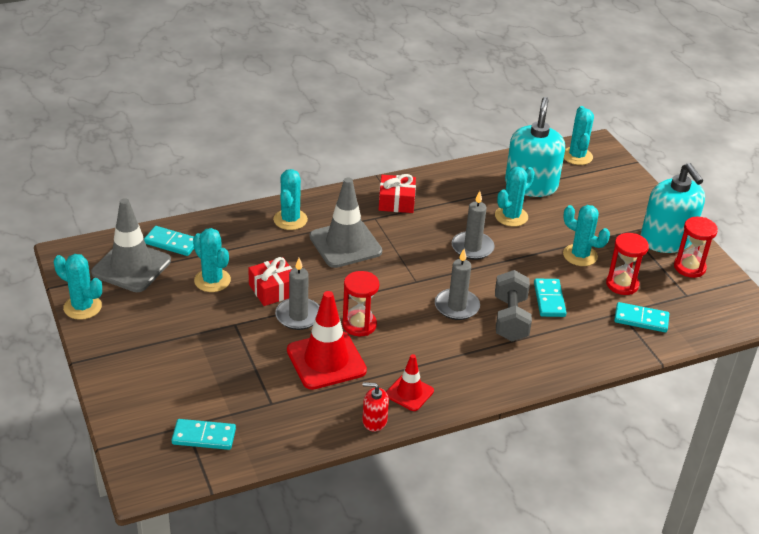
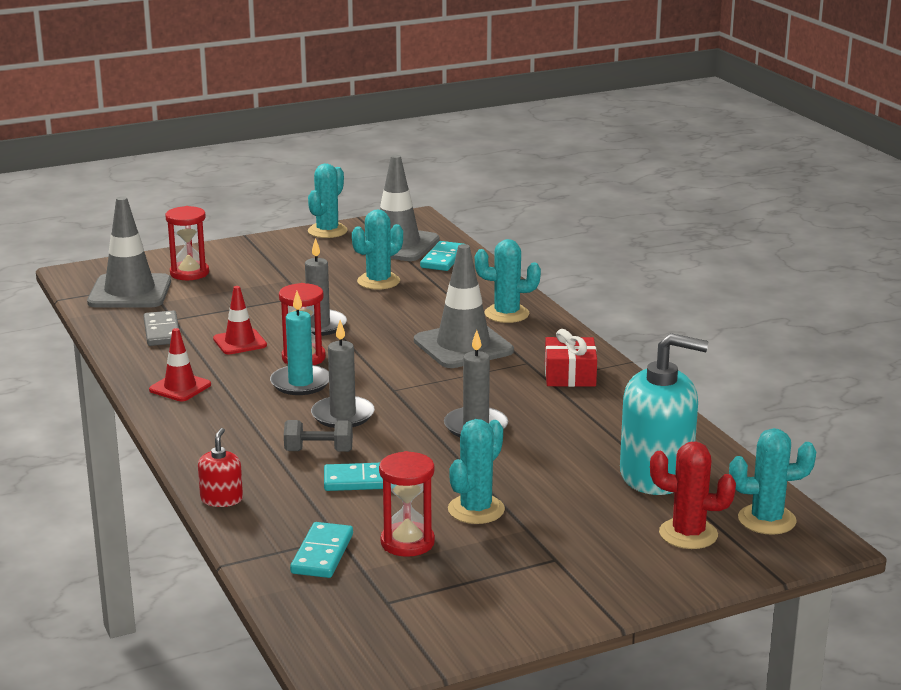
camera: 90 degrees right, 15 degrees down
(204, 437) = (130, 292): turquoise domino -> grey traffic cone
(273, 290) = (365, 311): red gift -> none
(298, 409) = (162, 331): none -> grey domino
(326, 360) = (240, 342): red traffic cone -> red traffic cone, size x0.56
(374, 421) = (137, 369): red soap dispenser -> red soap dispenser (221, 499)
(404, 327) = (300, 383): none -> turquoise candle
(510, 319) = (319, 451): grey dumbbell -> grey dumbbell, size x0.65
(511, 216) = (563, 456): turquoise cactus -> none
(596, 183) = (688, 534): none -> red cactus
(666, 240) = (539, 594): turquoise soap dispenser -> none
(689, 267) = (464, 611): red hourglass -> red hourglass (189, 273)

